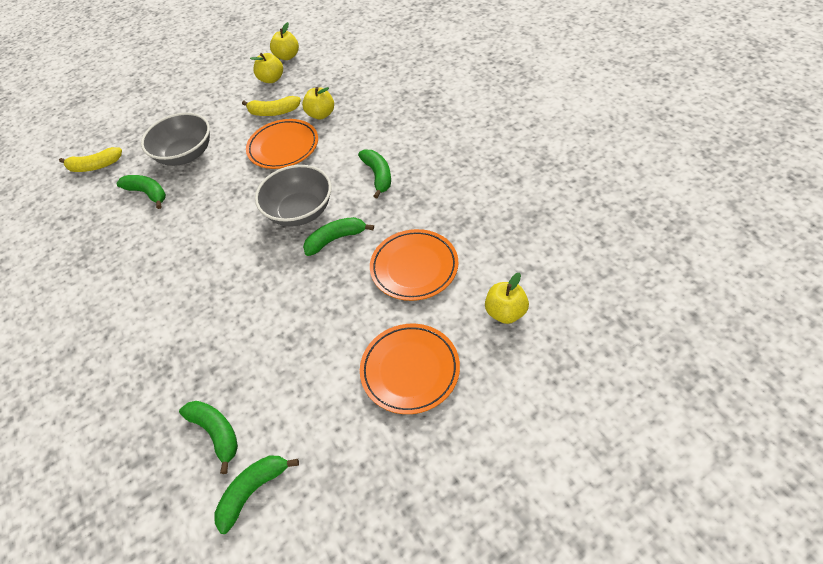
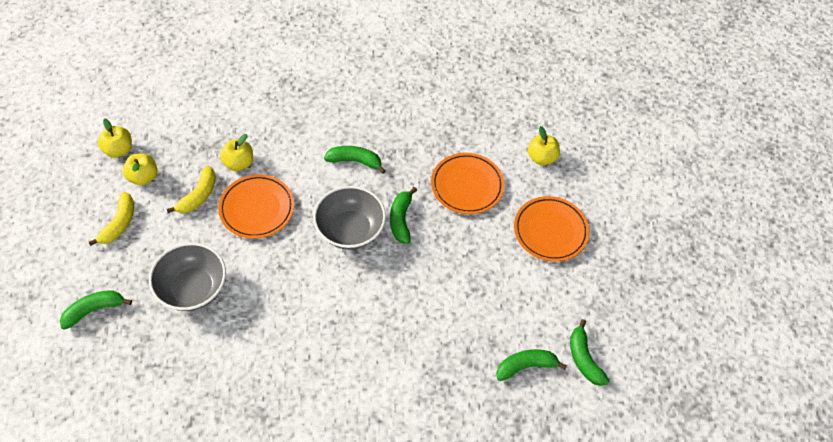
camera: 70 degrees left, 5 degrees up
(95, 166) = (131, 375): yellow banana -> yellow banana (119, 223)
(148, 193) = (221, 338): green banana -> green banana (94, 310)

